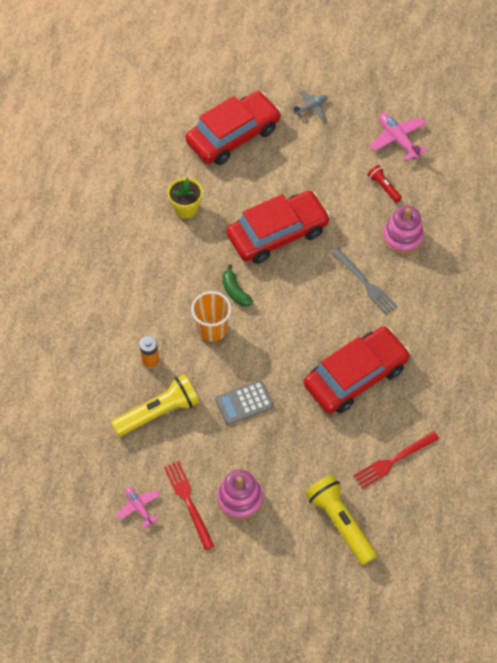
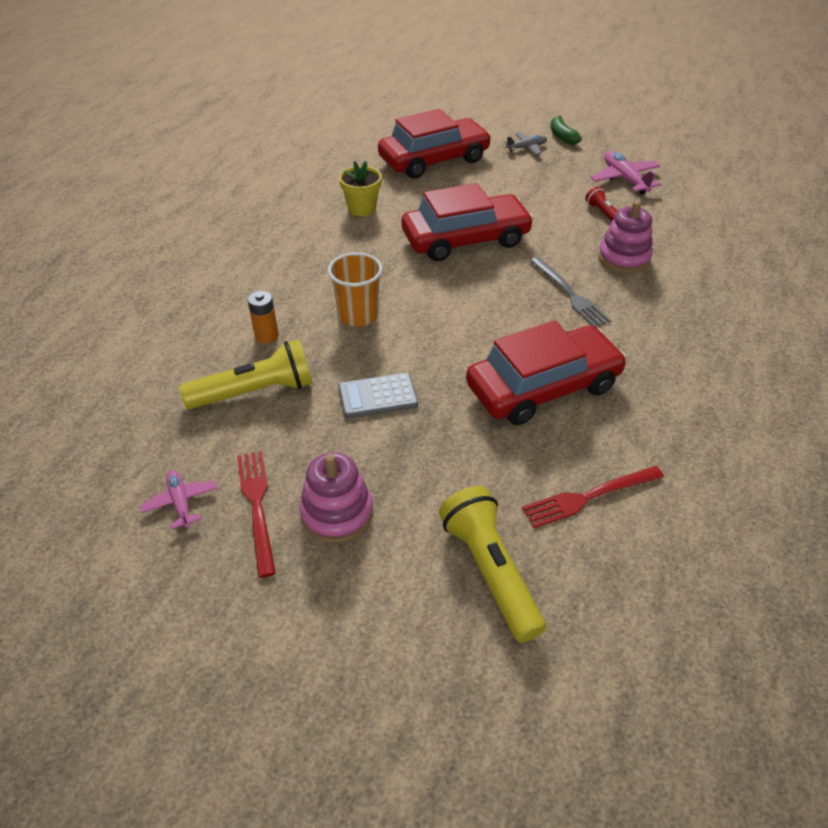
camera: 10 degrees right, 15 degrees down
(235, 291) = (399, 284): green banana -> green banana (562, 136)

